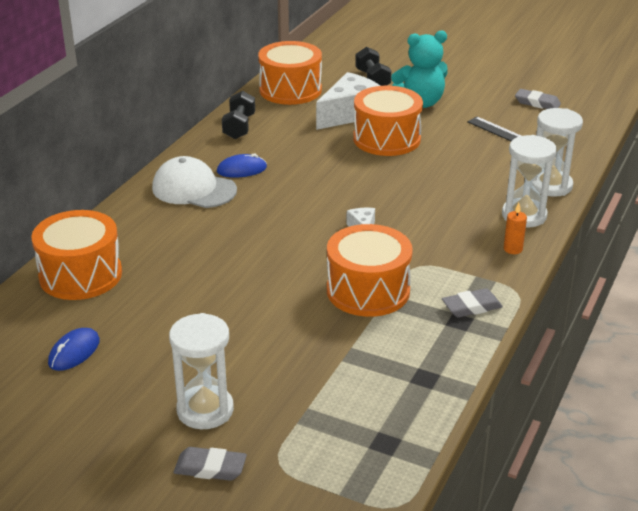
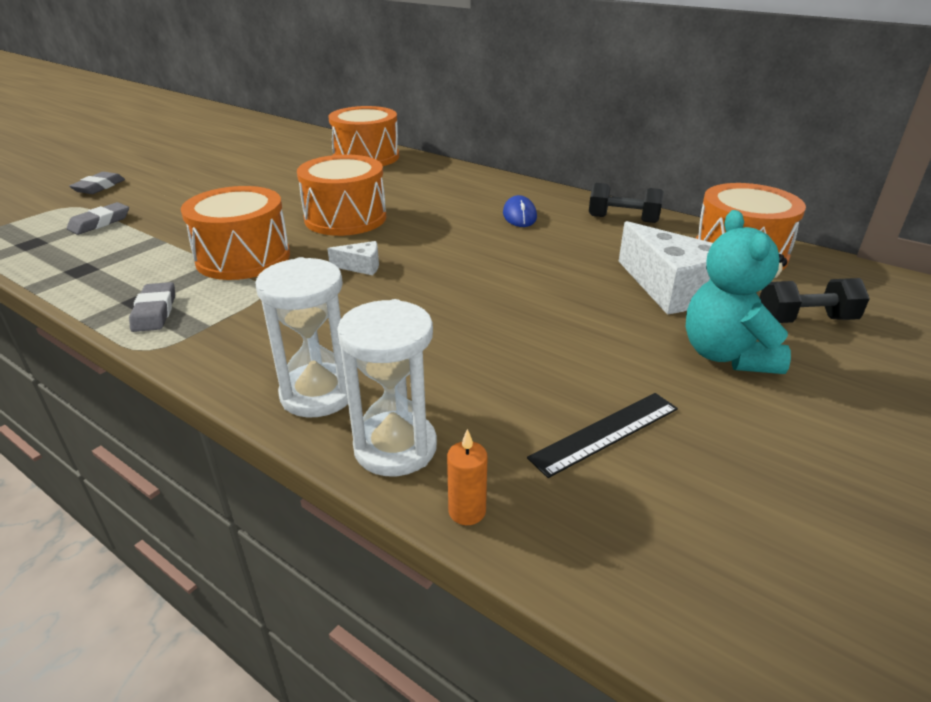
camera: 100 degrees right, 0 degrees up
(74, 352) = (271, 155): blue mouse -> none
(194, 189) = (485, 194): white cap -> none
(205, 410) = (159, 188): white hourglass -> none
(386, 139) = (589, 308): orange drum -> orange drum (345, 218)
(513, 249) = (240, 364): orange candle -> orange candle (467, 511)
(537, 103) = (768, 519): grey eraser -> grey eraser (100, 223)

